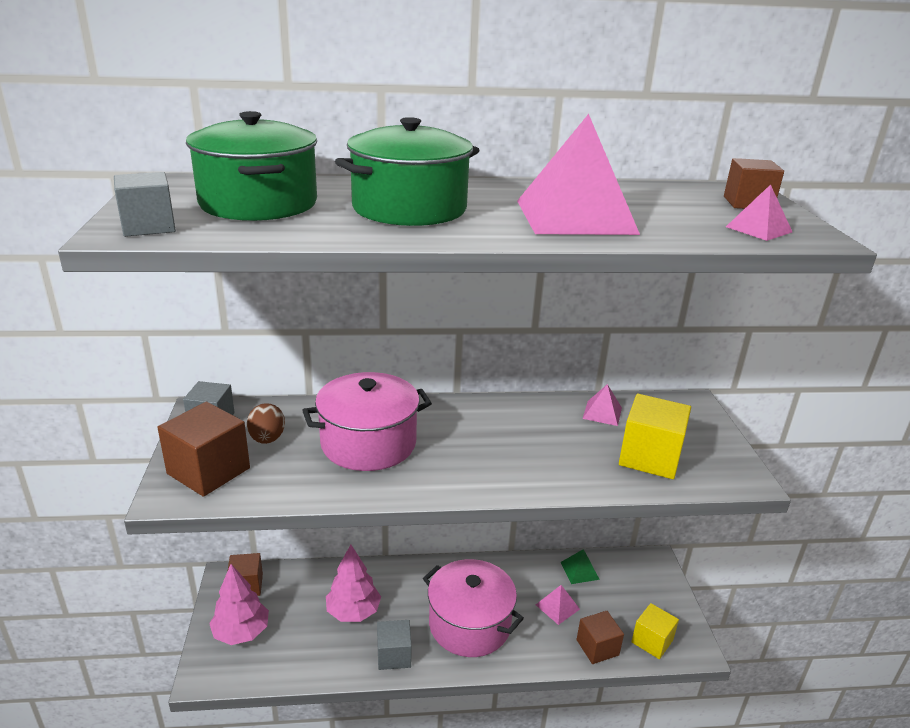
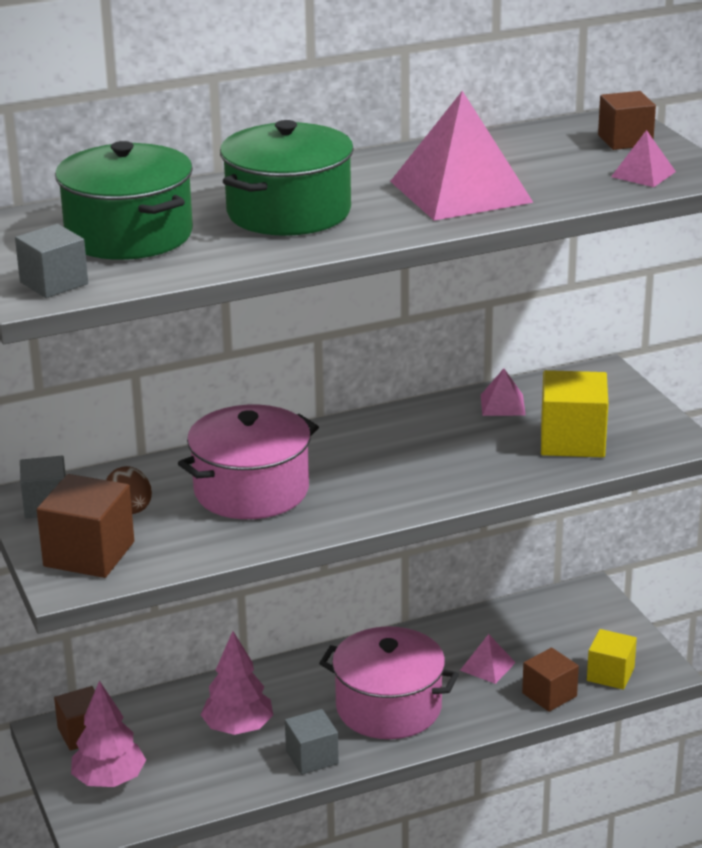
camera: 15 degrees left, 0 degrees up
(579, 570) = (500, 623): green pyramid -> none

